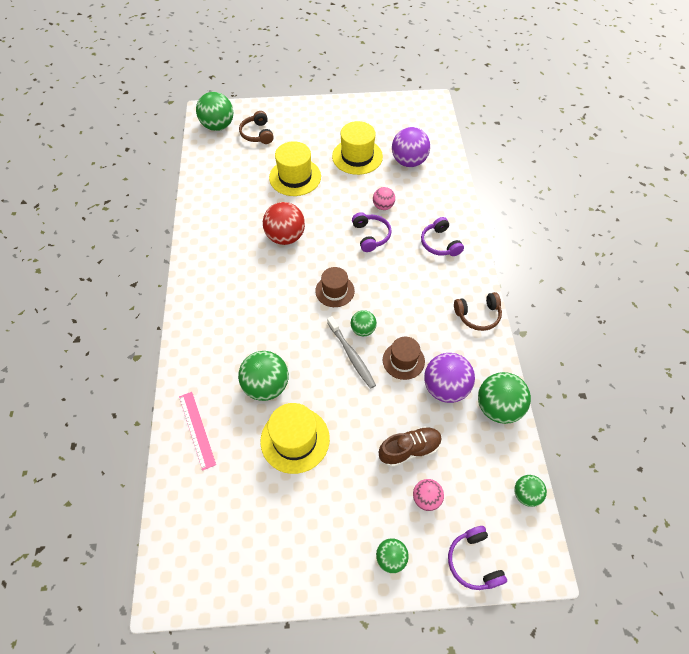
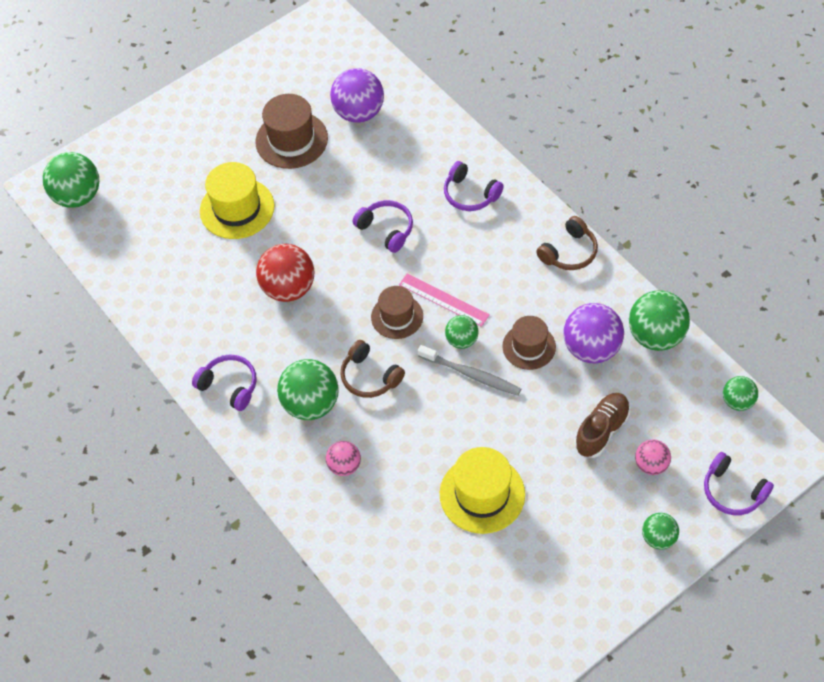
camera: 30 degrees left, 0 degrees up
(197, 429) = (372, 551): pink ruler -> pink ruler (443, 300)
(204, 273) = (229, 386): none -> purple headphones
(257, 134) = (140, 178): brown headphones -> brown headphones (370, 377)
(266, 386) = (407, 462): green ball -> green ball (311, 404)
(357, 156) = (291, 140): yellow hat -> brown hat
(383, 206) = (372, 186): pink ball -> pink ball (344, 466)

